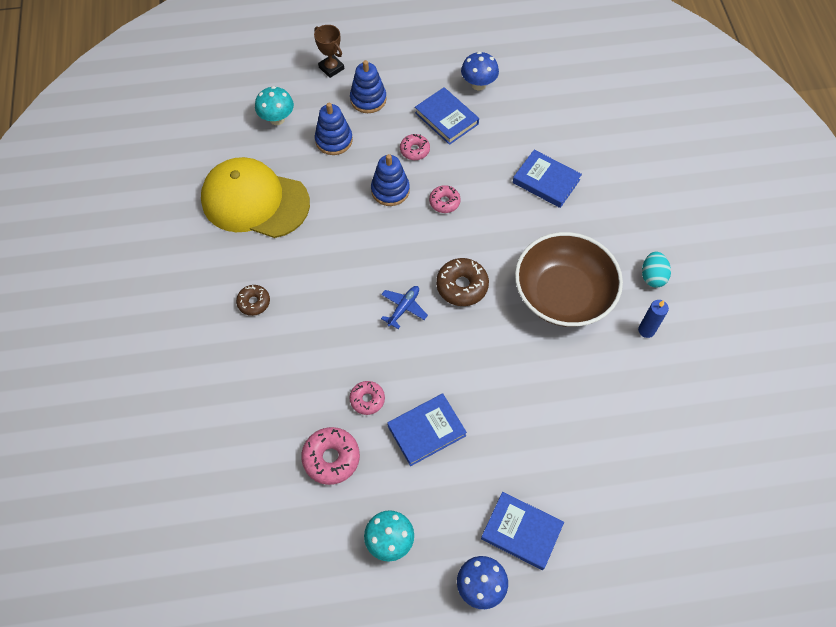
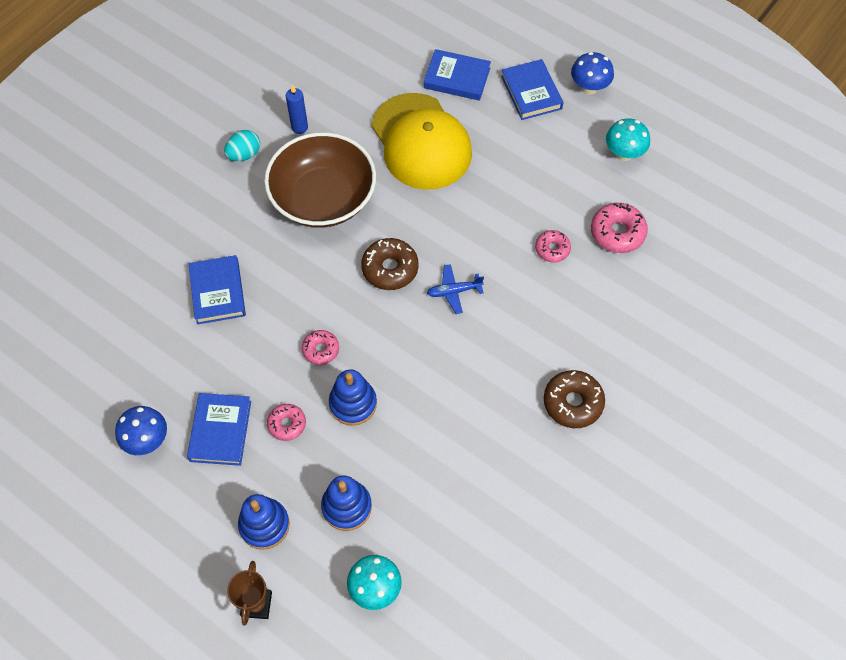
camera: 135 degrees left, 0 degrees up
(254, 302) = (572, 403): brown donut -> brown donut, size x1.59
(255, 201) = (484, 506): yellow cap -> yellow cap (421, 142)
(426, 431) = (530, 194): blue book -> blue book (457, 78)

